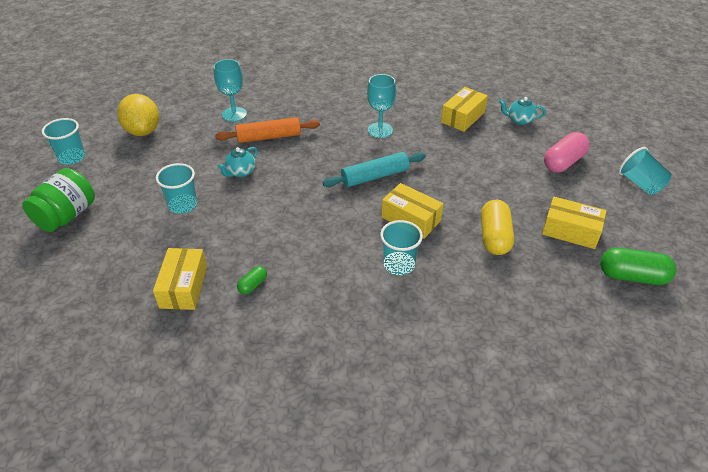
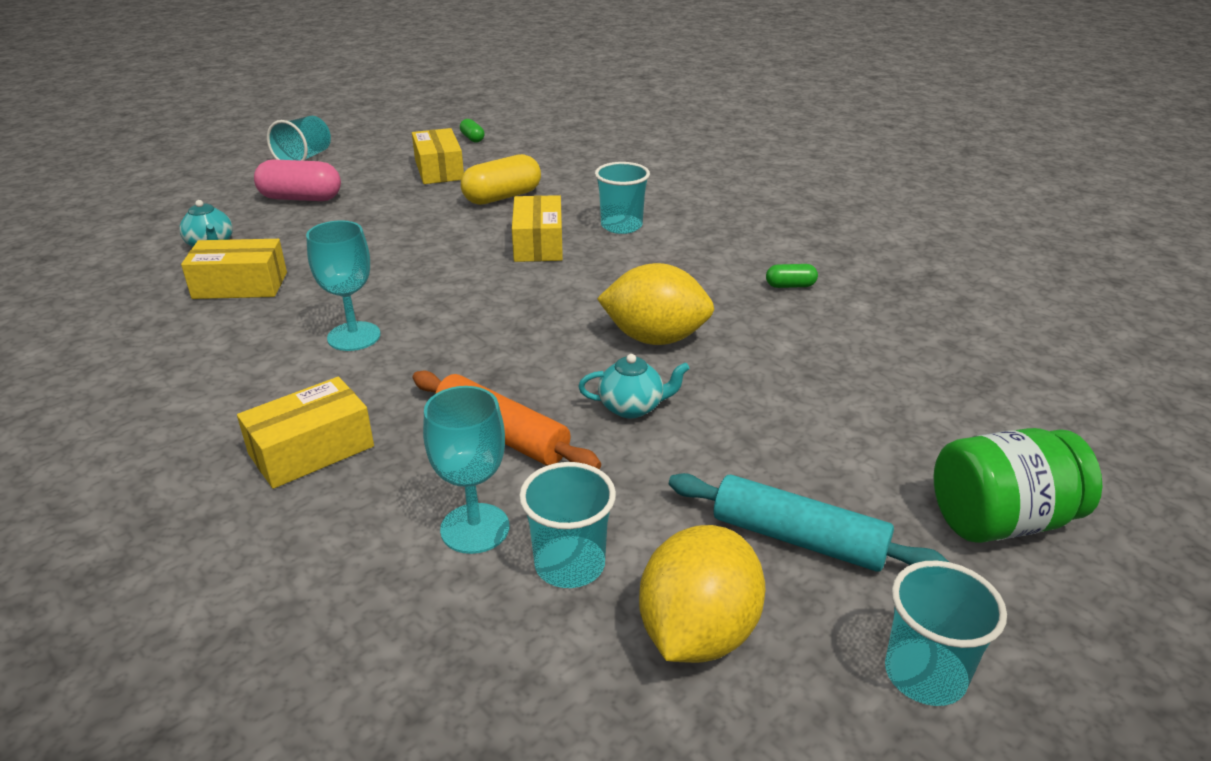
camera: 130 degrees left, 10 degrees down
(183, 205) = (779, 414): turquoise cup -> turquoise cup (569, 564)
(184, 287) = (874, 324): yellow box -> yellow box (311, 450)
(274, 205) = (655, 338): none -> yellow lemon
(375, 176) = (484, 295): turquoise rolling pin -> turquoise rolling pin (798, 539)
(632, 276) = (472, 138): green capsule -> green capsule, size x0.51

